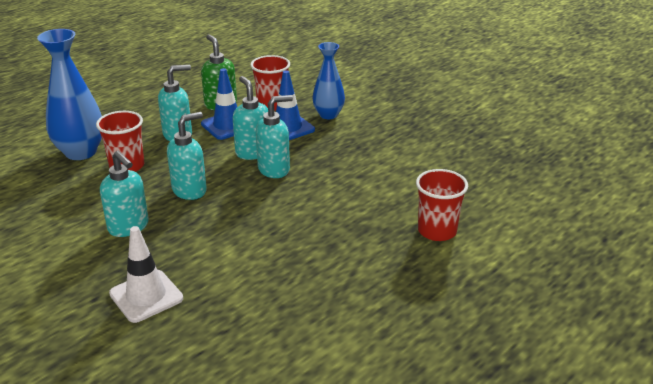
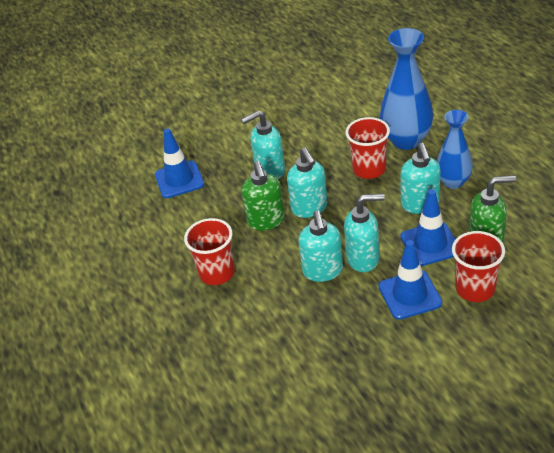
camera: 115 degrees right, 10 degrees up
(146, 296) = (179, 180): white traffic cone -> blue traffic cone
(213, 213) = (266, 221): none -> green soap dispenser
(328, 115) = (433, 340): blue vase -> blue vase (453, 182)
(437, 231) = (158, 378): red cup -> red cup (217, 273)

